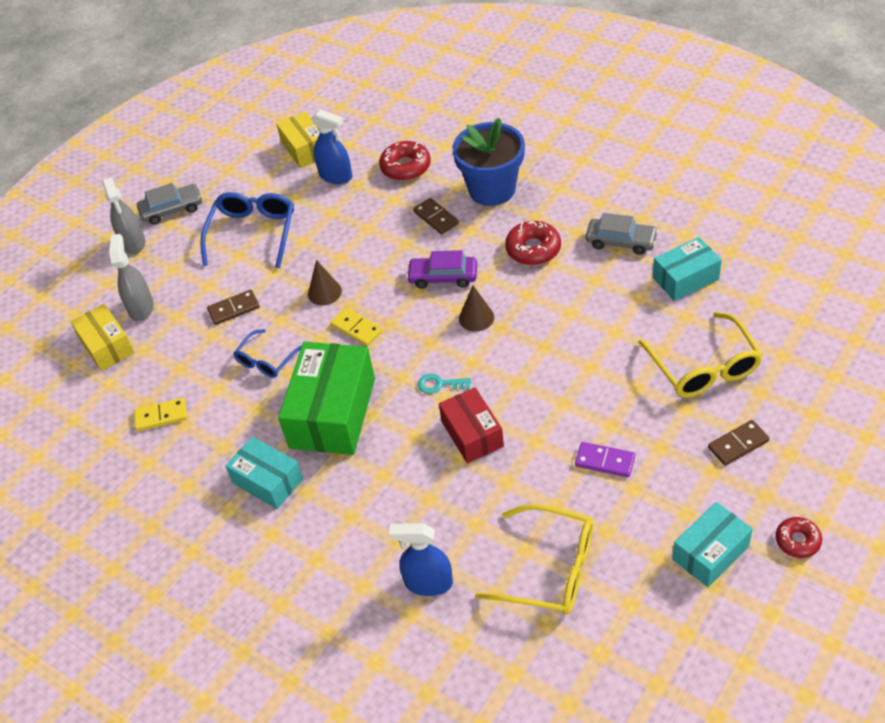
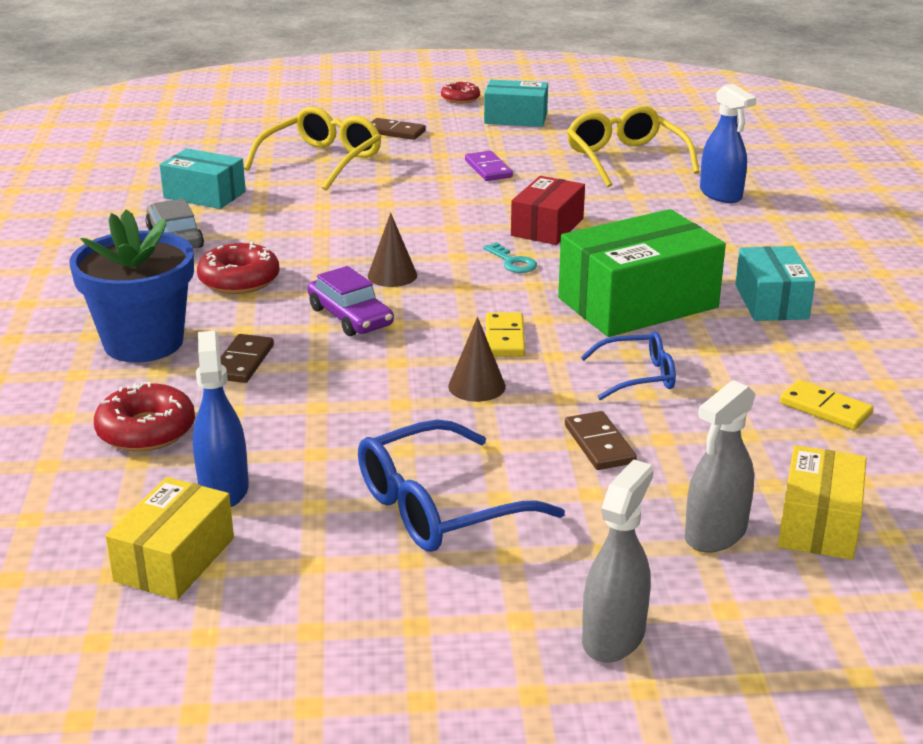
camera: 135 degrees left, 20 degrees down
(172, 209) = (484, 640): grey car -> none
(233, 309) = (599, 444): brown domino -> brown domino turned 45 degrees clockwise

